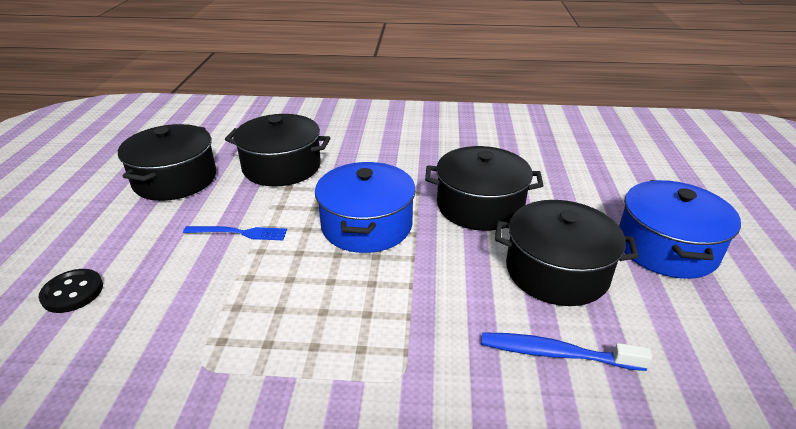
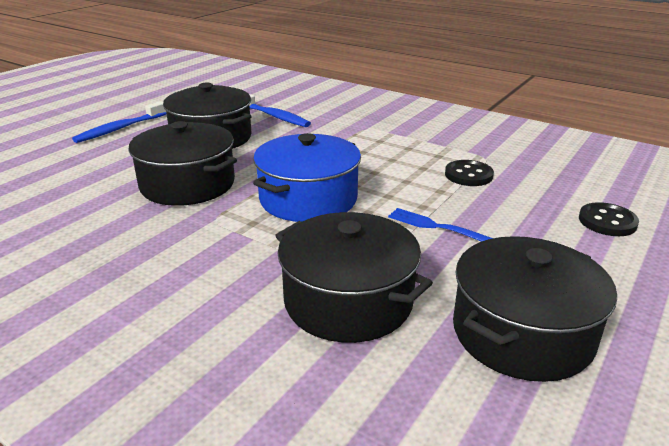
camera: 150 degrees left, 5 degrees down
(221, 316) = (468, 175): none -> black button
(666, 247) = (120, 129): blue pot -> blue toothbrush

